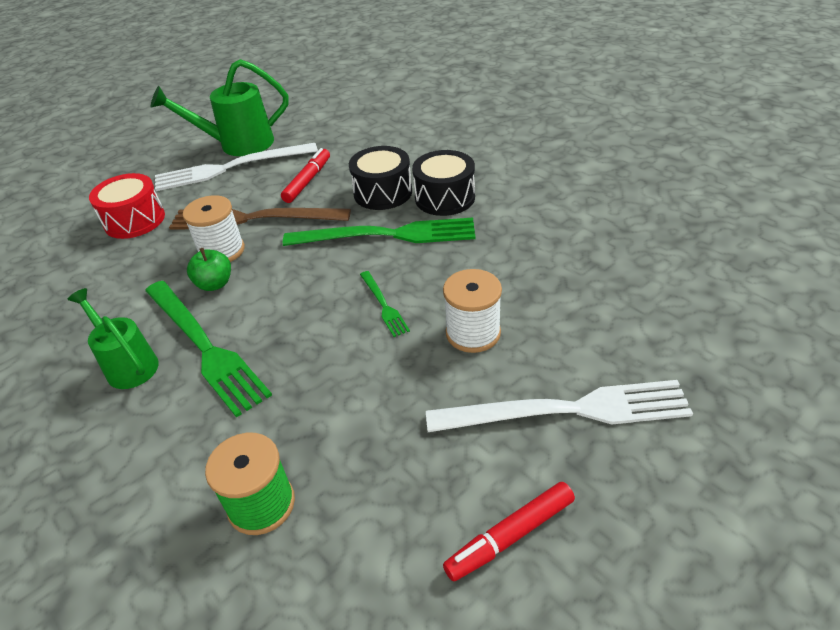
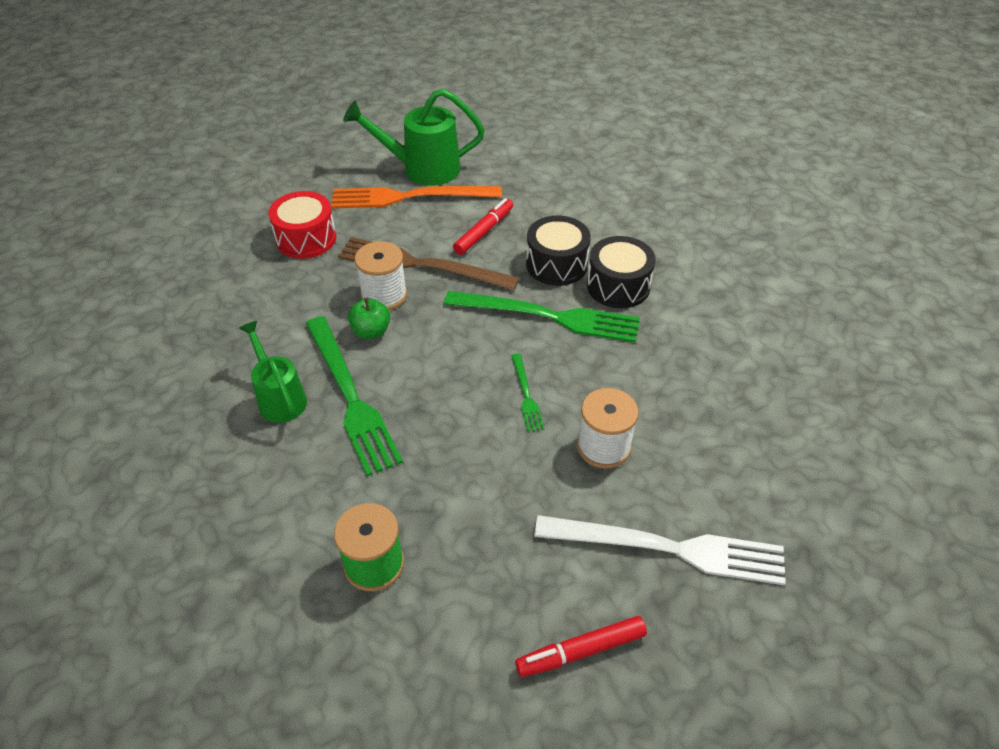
camera: 10 degrees right, 5 degrees up
(230, 168) = (409, 197): white fork -> orange fork

